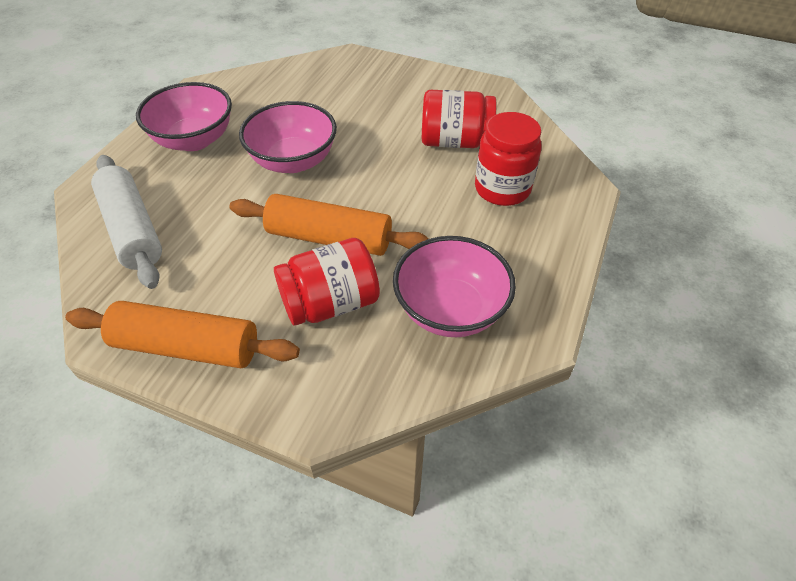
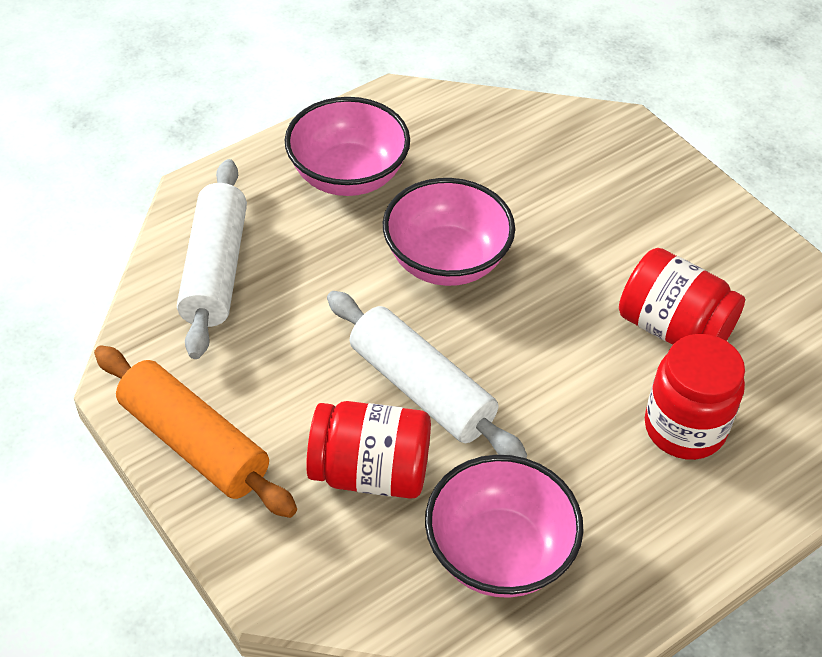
camera: 30 degrees right, 0 degrees up
(329, 238) = (421, 389): orange rolling pin -> white rolling pin

